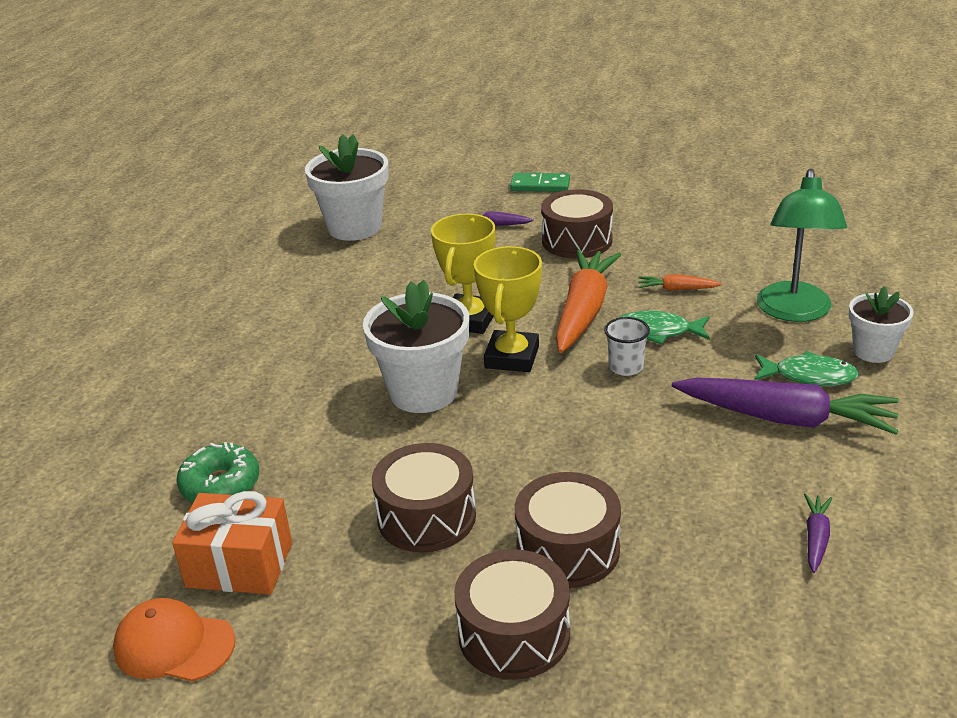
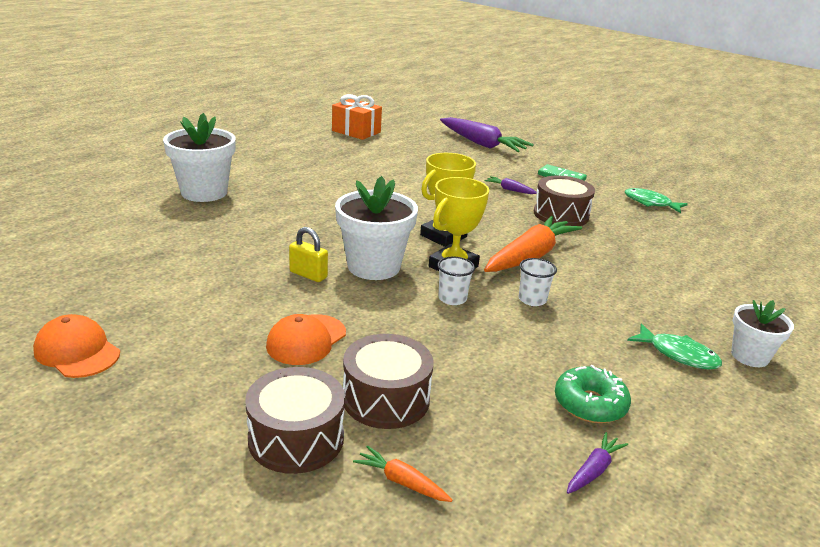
camera: 20 degrees right, 5 degrees down
(220, 485) = (196, 273): green donut -> green donut (590, 404)
(239, 565) = (162, 322): orange gift -> orange gift (356, 131)
(354, 227) = (414, 165): white flower pot -> white flower pot (204, 192)
(357, 433) = (308, 275): none -> yellow padlock
(426, 517) = (306, 340): brown drum -> orange cap
(542, 399) = (452, 298): none -> white cup
(658, 331) = (576, 286): green fish -> green fish (650, 203)
(676, 289) = (613, 265): orange carrot -> orange carrot (401, 481)
(786, 419) = (635, 376): purple carrot -> purple carrot (482, 144)
(794, 312) = (699, 308): green lamp -> none

